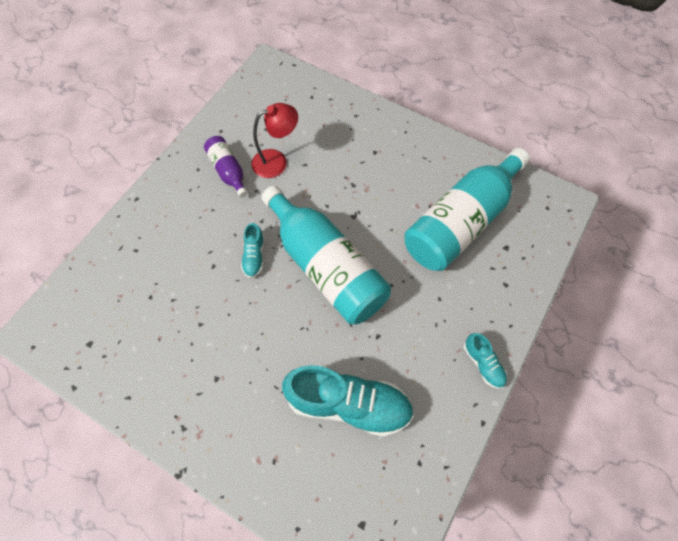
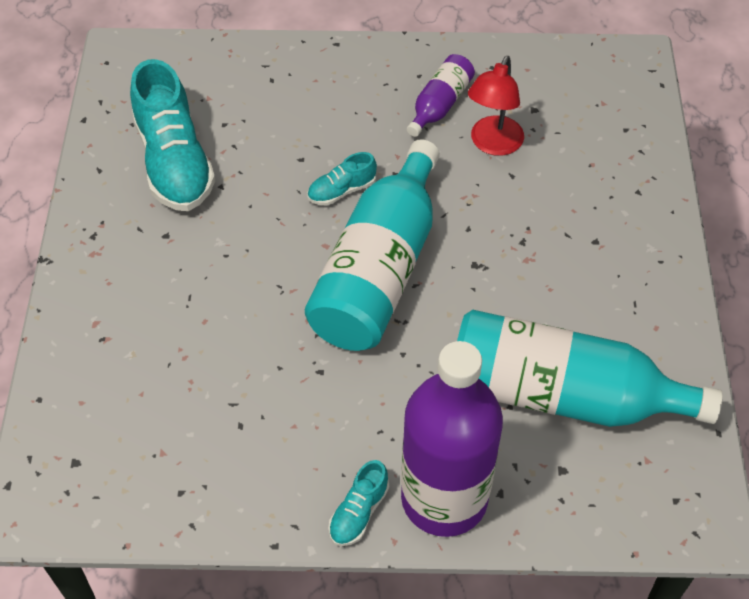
camera: 60 degrees right, 10 degrees down
(277, 161) = (493, 144): red lamp -> red lamp turned 75 degrees clockwise
(349, 404) = (212, 381): turquoise shoe -> turquoise shoe (174, 162)
(495, 314) = (444, 498): none -> purple bottle

